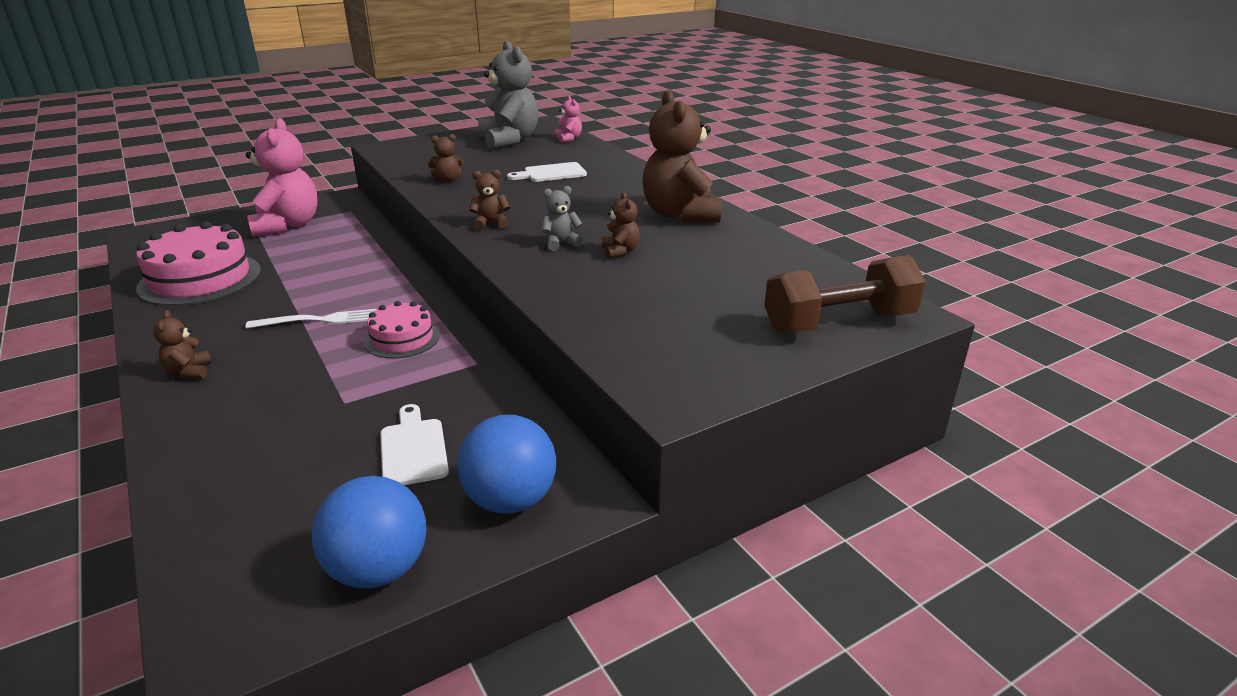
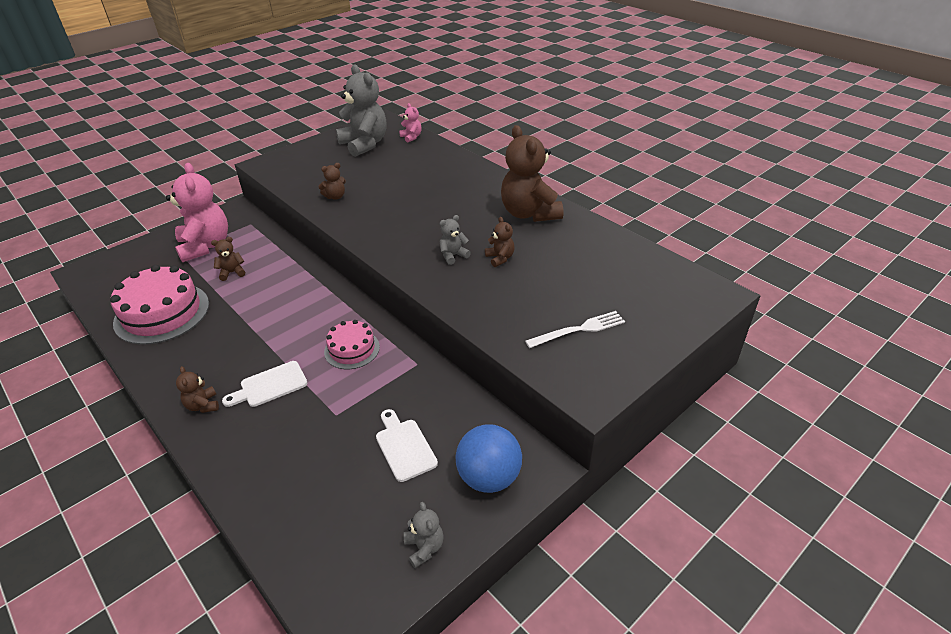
camera: 10 degrees left, 10 degrees up
(318, 320) = (279, 341): white fork -> white fork (579, 330)
(379, 569) = (424, 548): blue ball -> grey teddy bear
(491, 224) = (391, 242): brown teddy bear -> brown teddy bear (232, 272)
(551, 173) = (414, 179): white cutting board -> white cutting board (270, 385)
(839, 323) = (674, 307): brown dumbbell -> none

